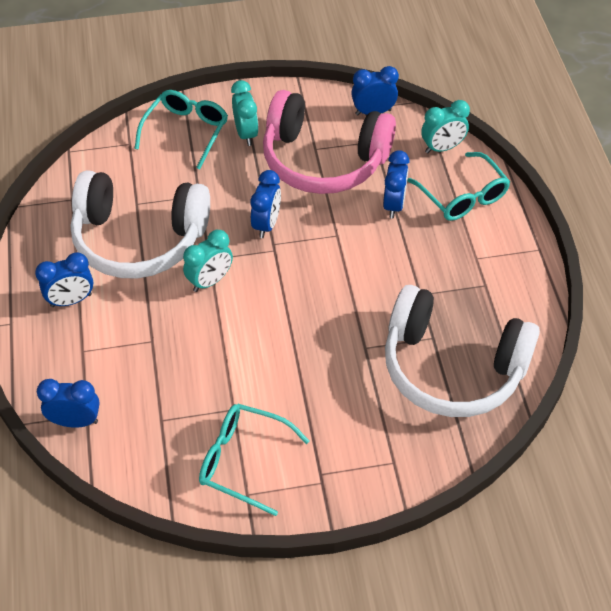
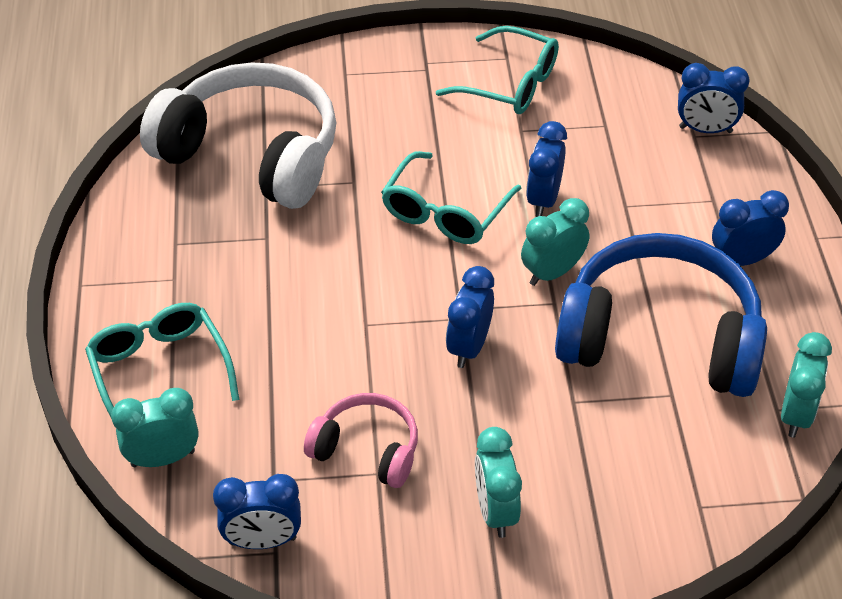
camera: 175 degrees left, 5 degrees down
(60, 196) = (795, 415): none -> turquoise clock
(139, 239) = (660, 338): white headphones -> blue headphones
(186, 131) = (601, 524): turquoise glasses -> turquoise glasses (445, 212)
(323, 160) = (367, 449): pink headphones -> pink headphones, size x0.50
(393, 205) = (270, 364): blue clock -> blue clock (543, 200)

